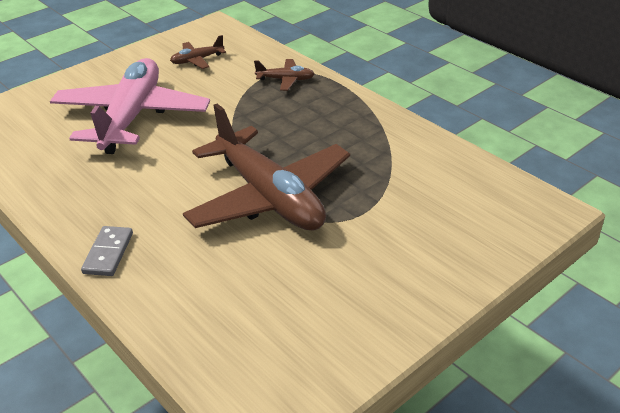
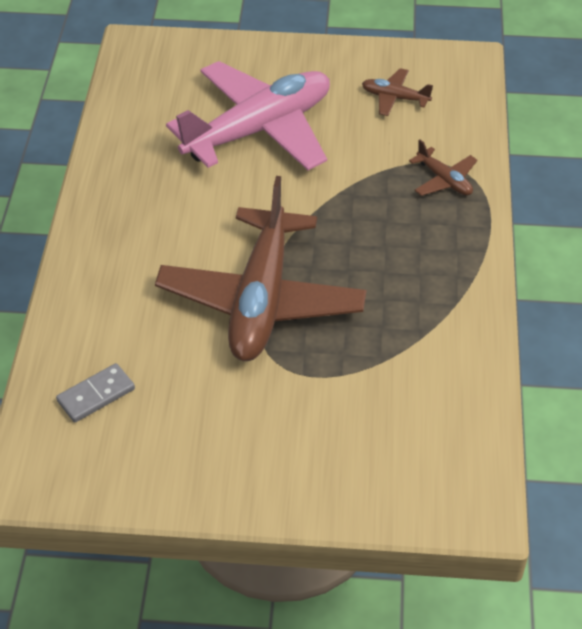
camera: 45 degrees right, 10 degrees up
(108, 253) = (88, 258): grey domino -> grey domino (96, 395)

